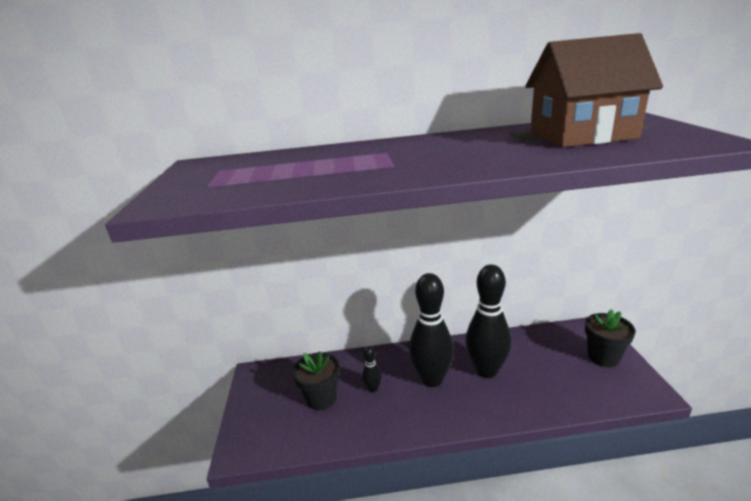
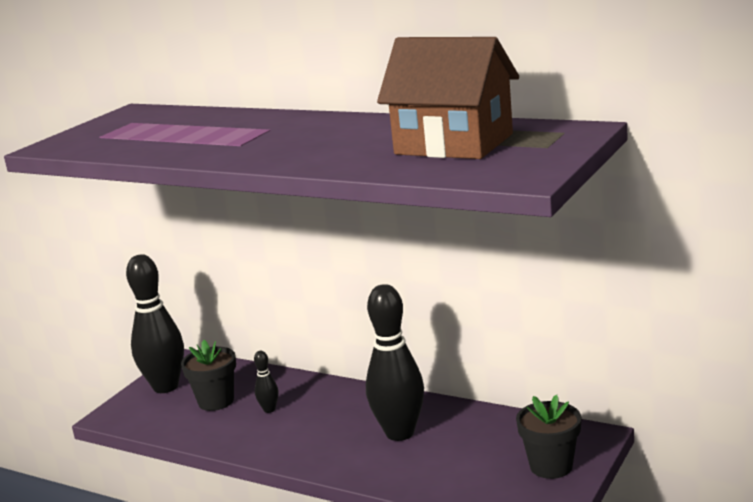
camera: 35 degrees right, 5 degrees down
(432, 379) = (334, 421): black bowling pin -> black bowling pin (166, 387)

